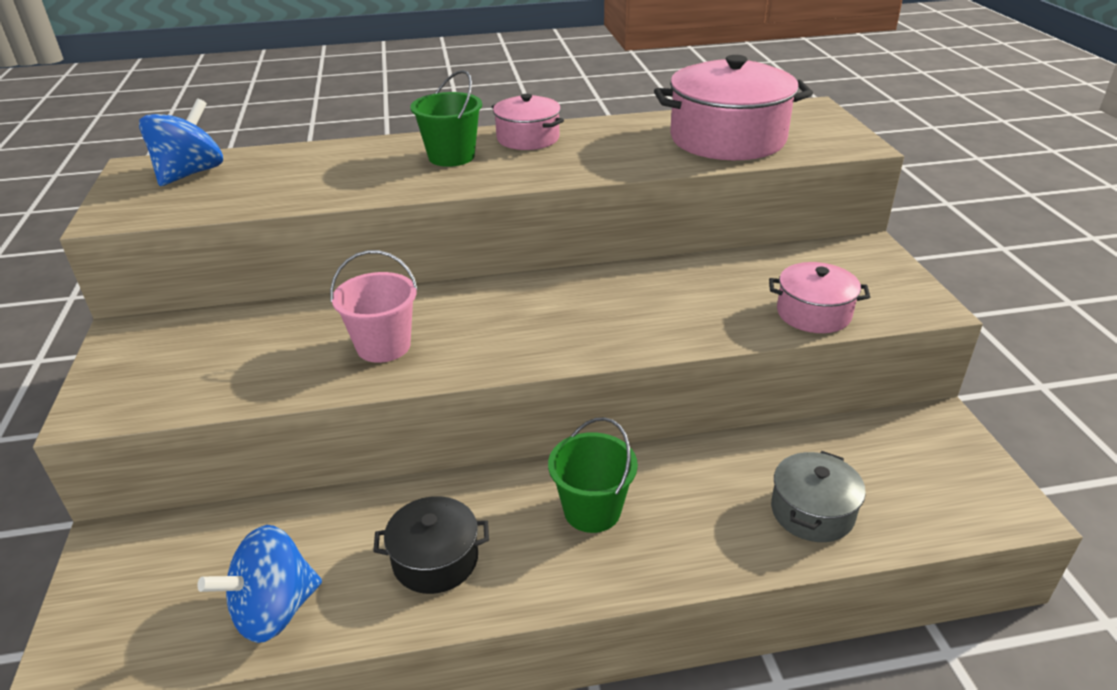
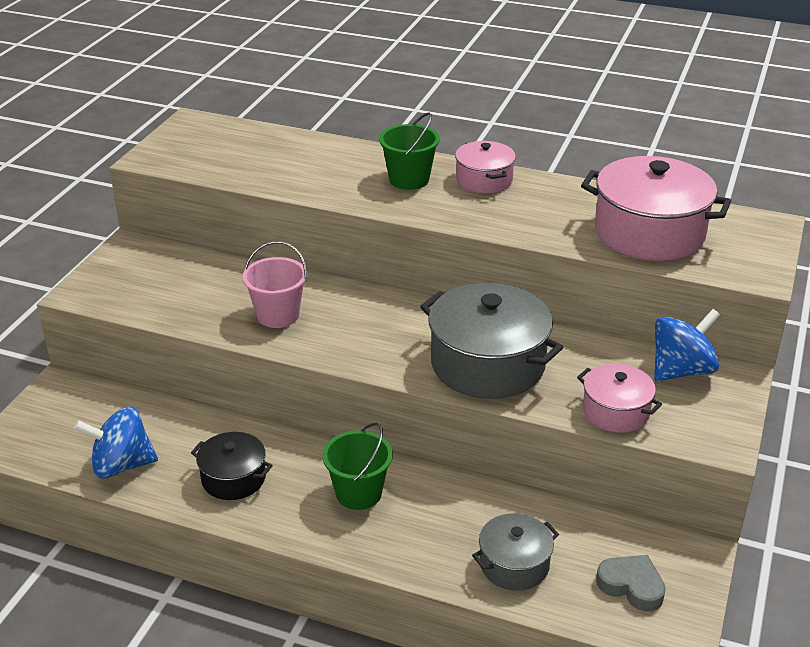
camera: 30 degrees right, 0 degrees up
(190, 173) = (221, 138): blue spinning top -> blue spinning top (681, 370)
(654, 315) = (487, 364): none -> grey pot
(928, 481) = (631, 586): none -> grey heart

